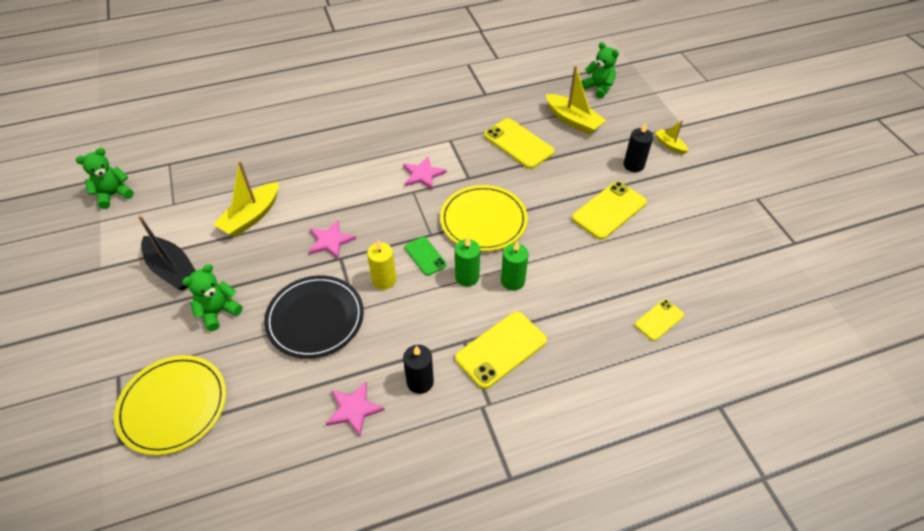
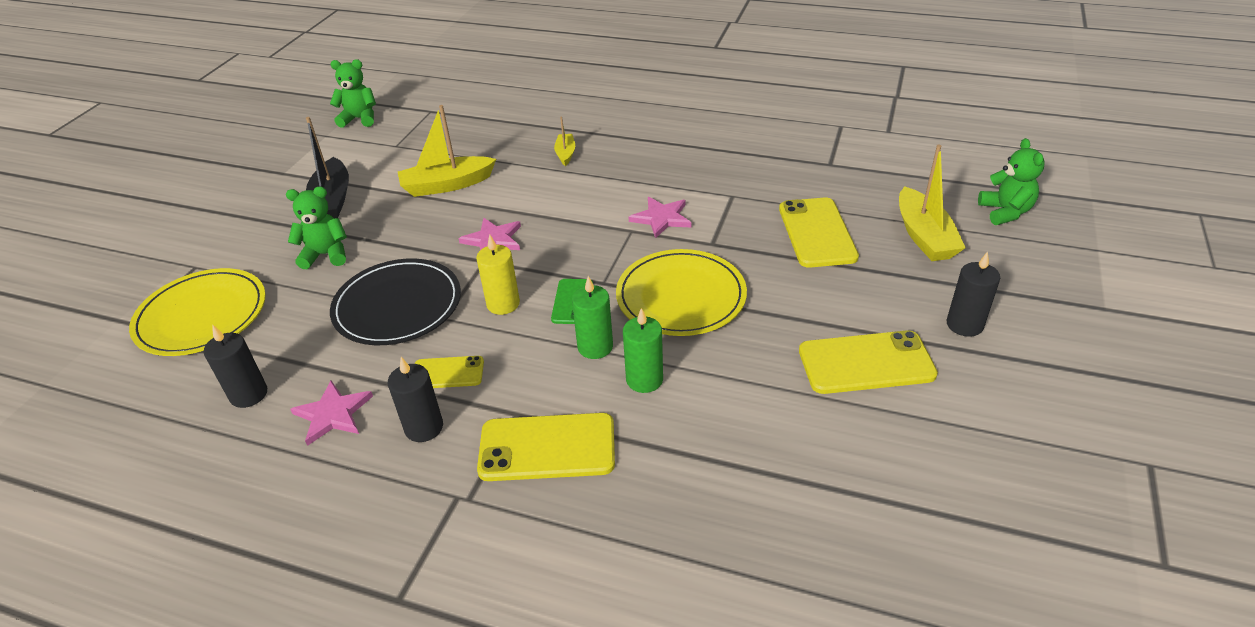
camera: 40 degrees right, 10 degrees down
(280, 433) = (249, 394): none -> black candle
(659, 320) = (797, 538): yellow phone -> yellow phone (448, 373)
(669, 145) = (1054, 324): yellow boat -> yellow boat (565, 154)

